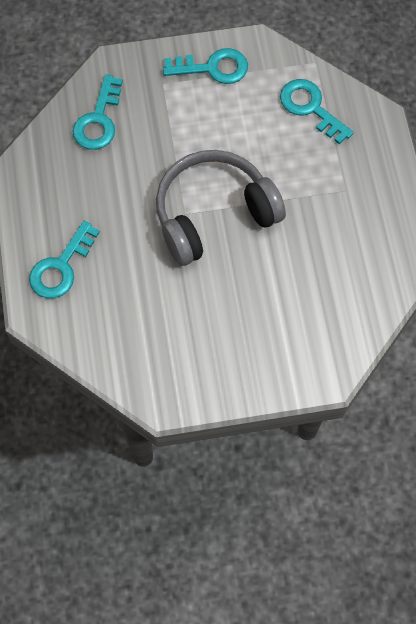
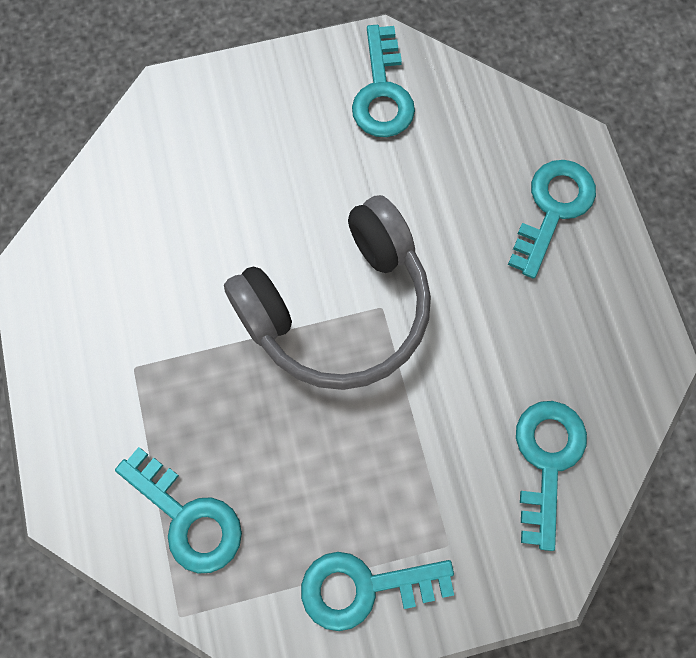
camera: 175 degrees right, 5 degrees up
(167, 363) = (382, 92): none -> turquoise key

